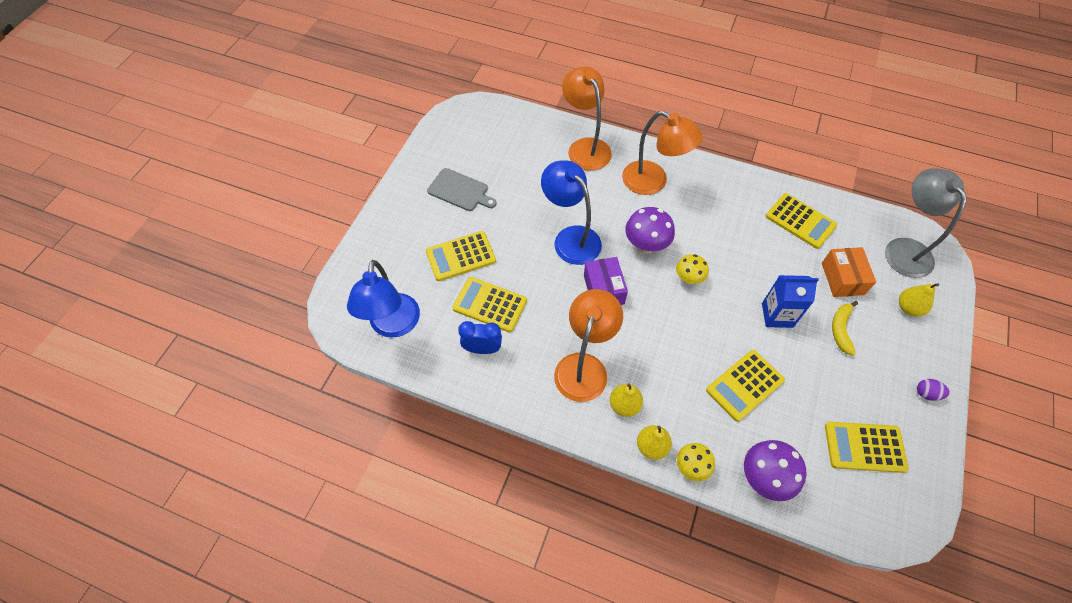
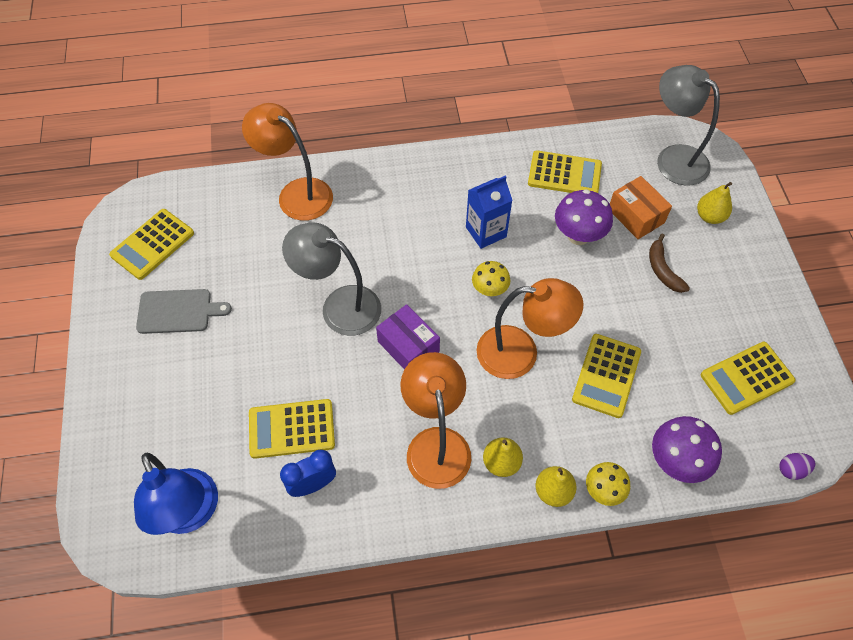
camera: 30 degrees left, 0 degrees up
(461, 256) = (224, 389): yellow calculator -> yellow calculator (152, 244)
(571, 238) = (339, 306): blue lamp -> grey lamp
(646, 245) = (425, 275): purple mushroom -> purple mushroom (578, 236)
(653, 182) = (393, 200): orange lamp -> orange lamp (520, 353)
(777, 315) = (596, 285): blue carton -> blue carton (486, 232)
(841, 330) = (663, 270): yellow banana -> brown banana
(926, 393) = (770, 295): purple egg -> purple egg (791, 470)

